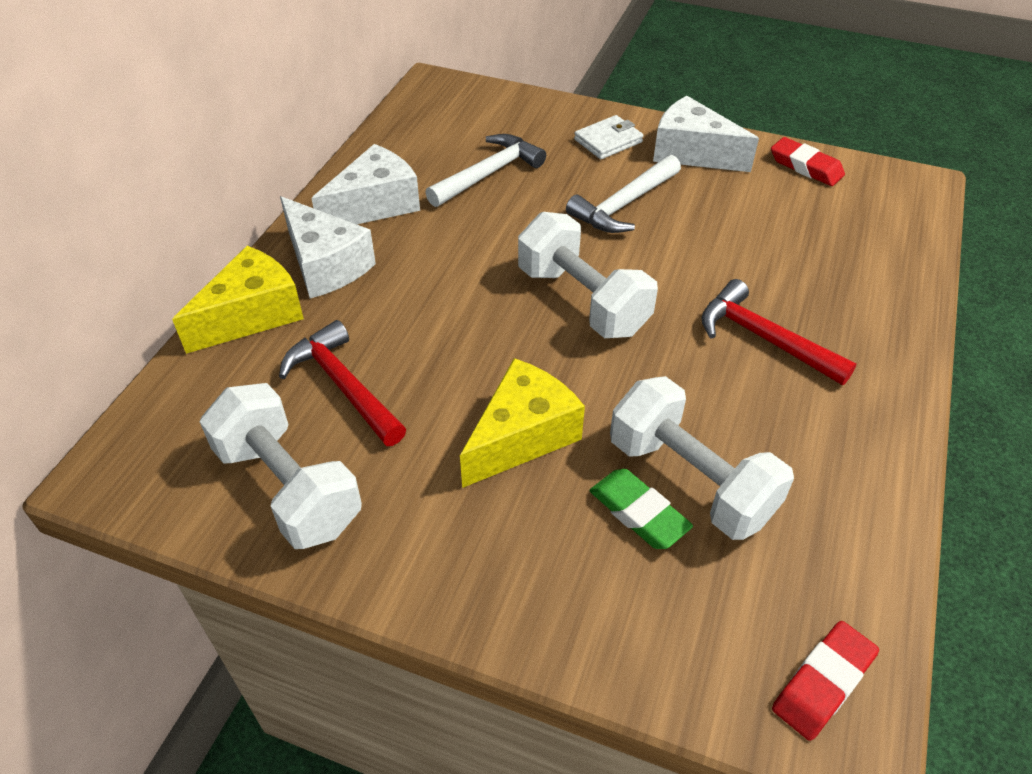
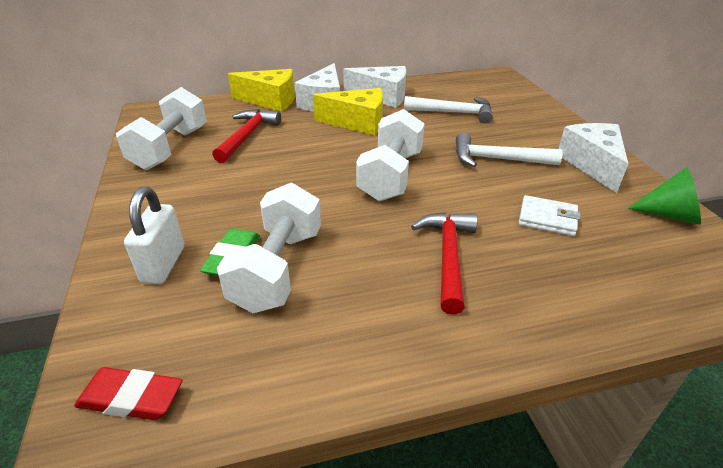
camera: 55 degrees right, 10 degrees down
(522, 436) = (259, 195): yellow cheese -> yellow cheese (358, 123)
(604, 587) = (163, 264): none -> white padlock
(608, 141) = (547, 134): white wallet -> white wallet (547, 219)
(805, 167) = (670, 215): red eraser -> green cone

